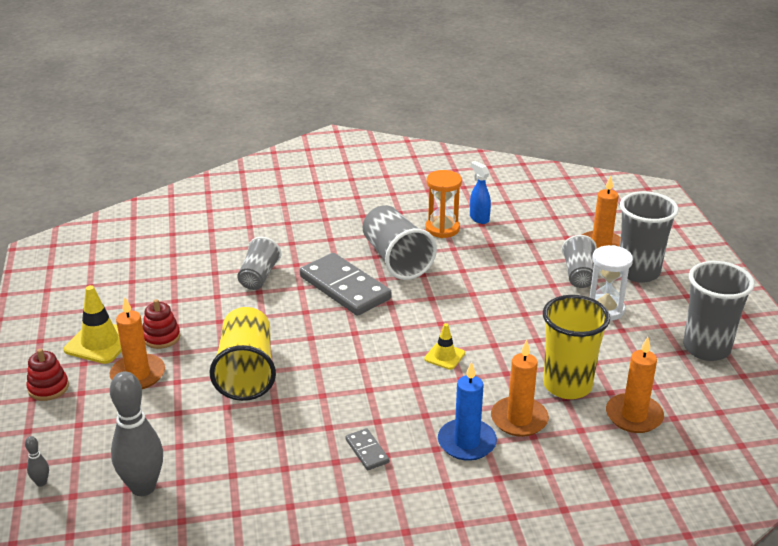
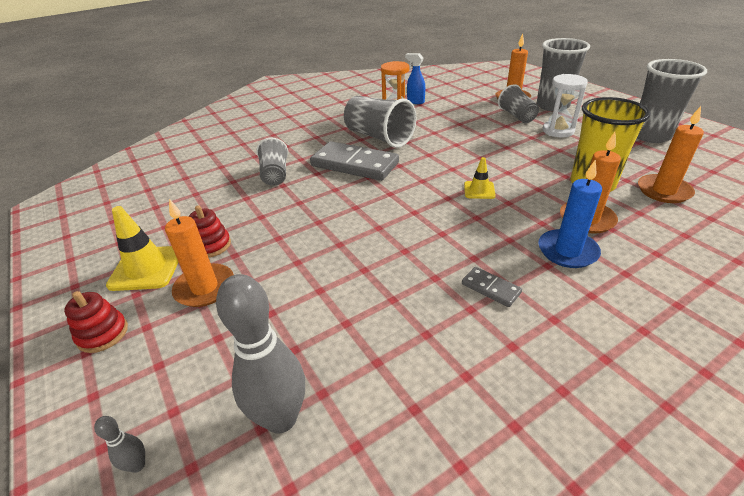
camera: 20 degrees left, 5 degrees up
(246, 372) = (317, 252): yellow cup -> none

